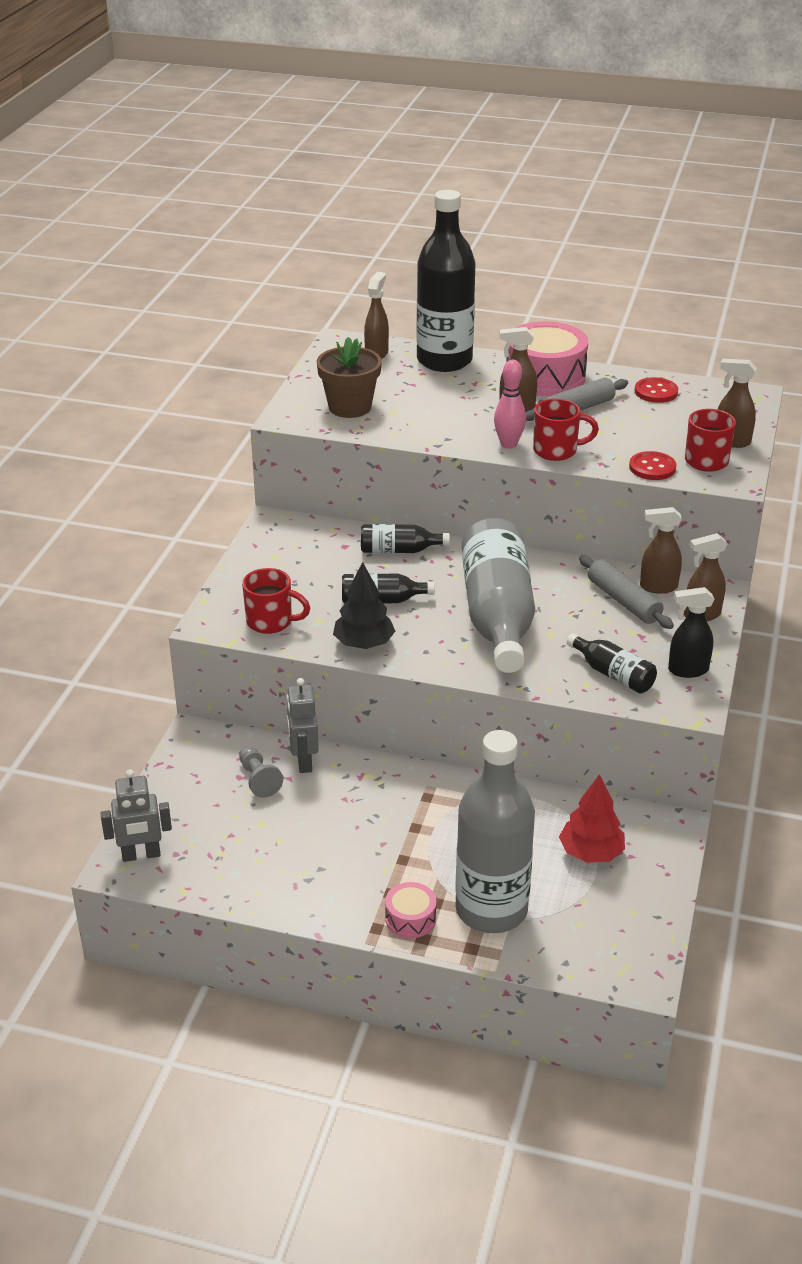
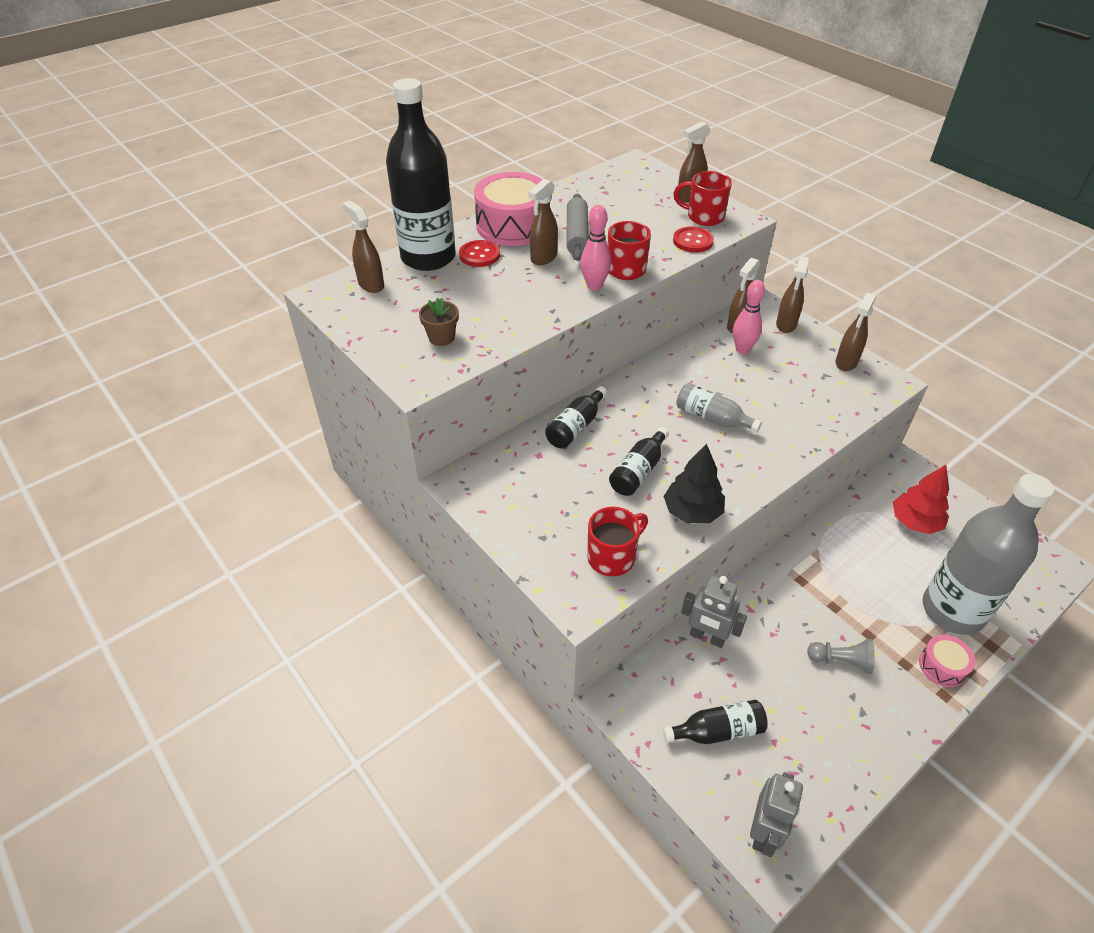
camera: 55 degrees left, 10 degrees up
(259, 780) = (711, 682): grey pawn -> grey pawn (841, 661)
(350, 407) = (441, 338): brown flower pot -> brown flower pot, size x0.58
(498, 616) = (712, 418): grey bottle -> grey bottle, size x0.47
(613, 674) = (828, 398): black bottle -> black bottle (718, 731)
(623, 601) = (742, 349): grey rolling pin -> pink bowling pin
(656, 392) = (590, 193): red button -> red button (479, 255)
(687, 670) = (846, 363): black spray bottle -> brown spray bottle

